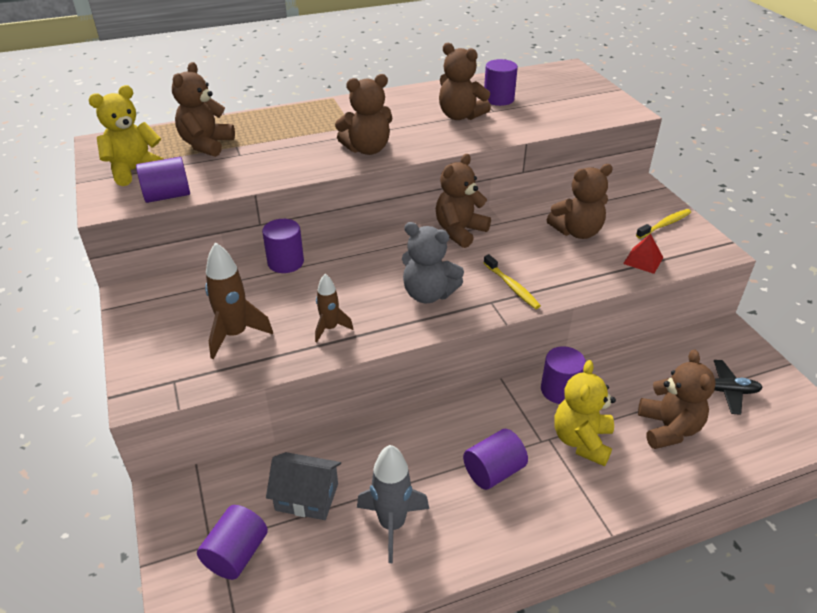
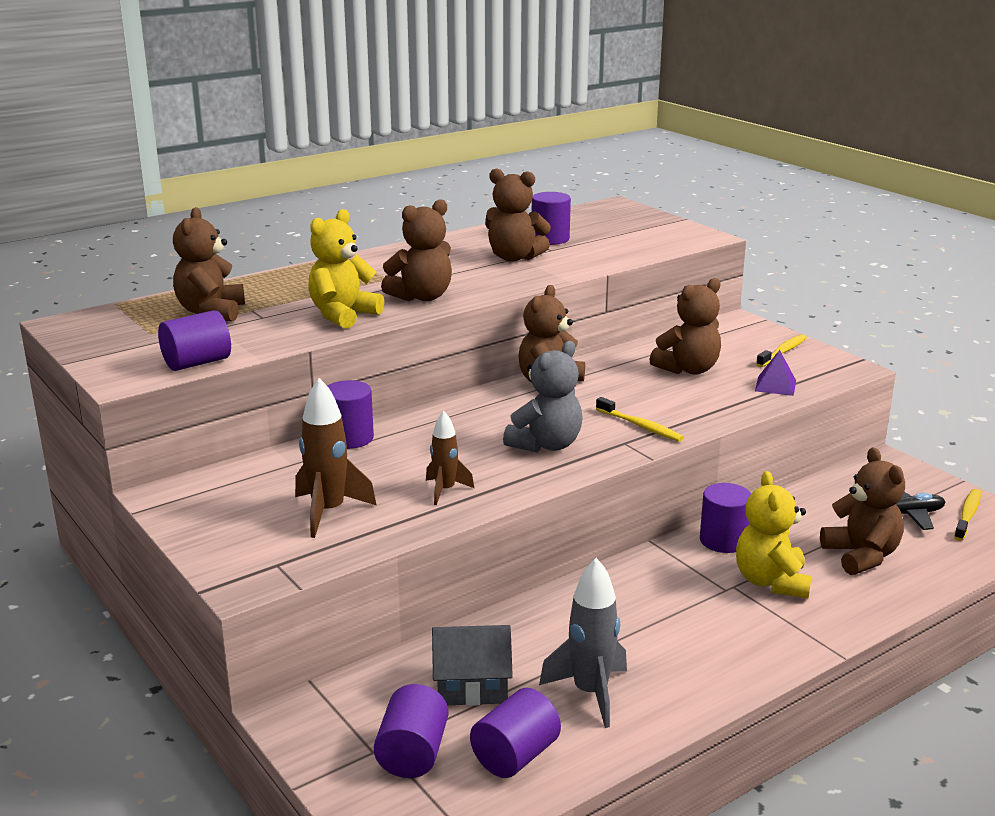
camera: 15 degrees left, 15 degrees down
(134, 171) = (133, 345): yellow teddy bear -> yellow teddy bear (343, 315)
(428, 294) = (546, 445): grey teddy bear -> grey teddy bear turned 60 degrees counterclockwise
(493, 471) = (684, 625): purple cylinder -> purple cylinder (515, 756)
(643, 260) = (775, 385): red pyramid -> purple pyramid
(779, 402) = (967, 515): none -> yellow toothbrush

